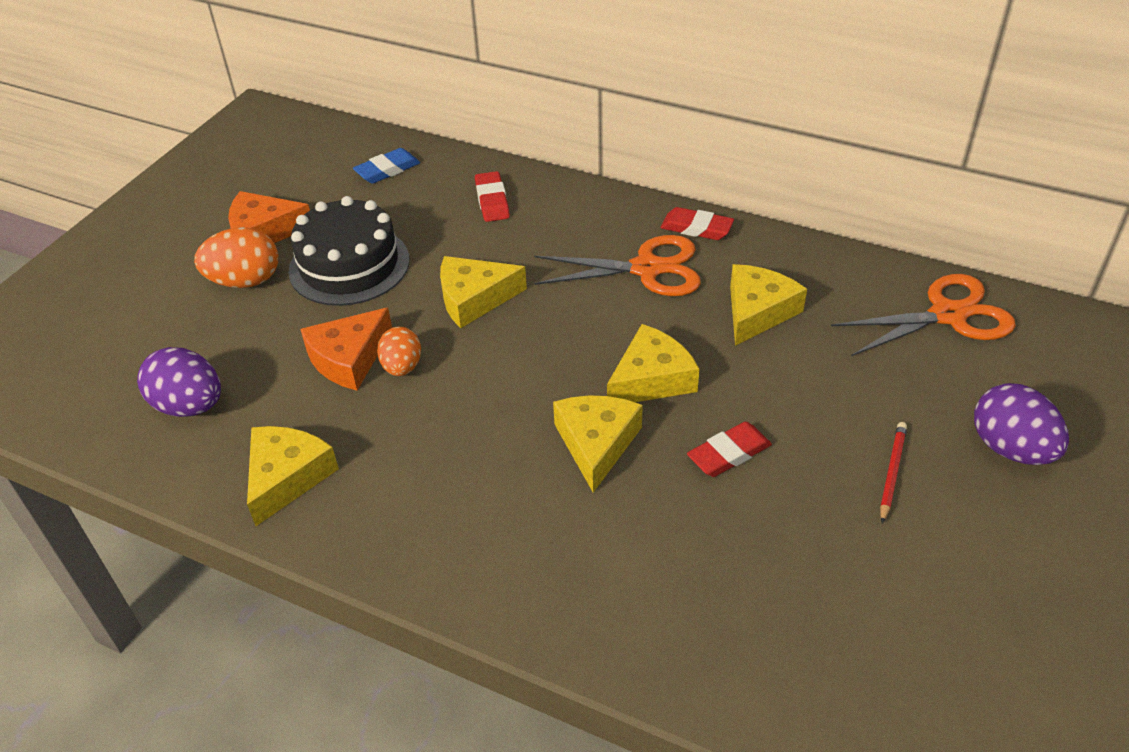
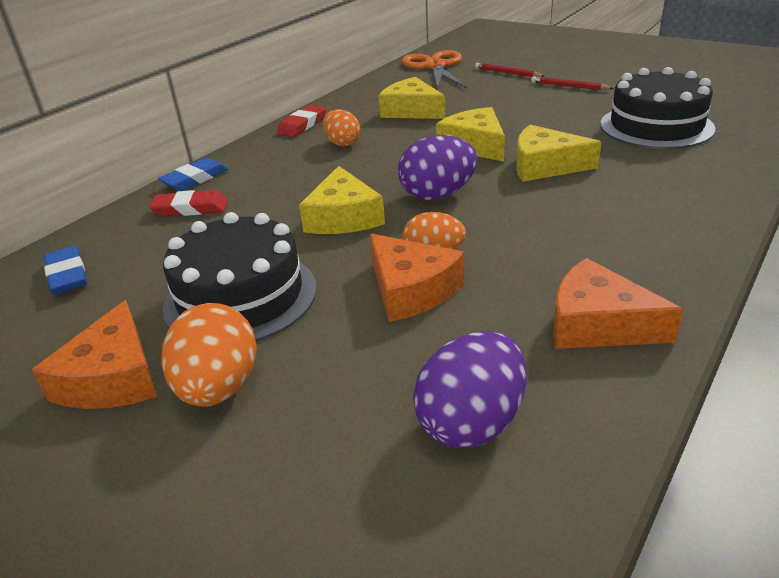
camera: 80 degrees left, 10 degrees down
(287, 477) = (597, 324): yellow cheese -> orange cheese
(552, 187) = (195, 179): none -> blue eraser
(646, 269) = (342, 143): orange scissors -> orange egg
(729, 453) = (554, 125): red eraser -> none
(738, 566) = (656, 126): none -> black cake
(938, 398) = (507, 73): none -> red pencil
(1010, 449) = (549, 62): purple egg -> purple egg (438, 195)

